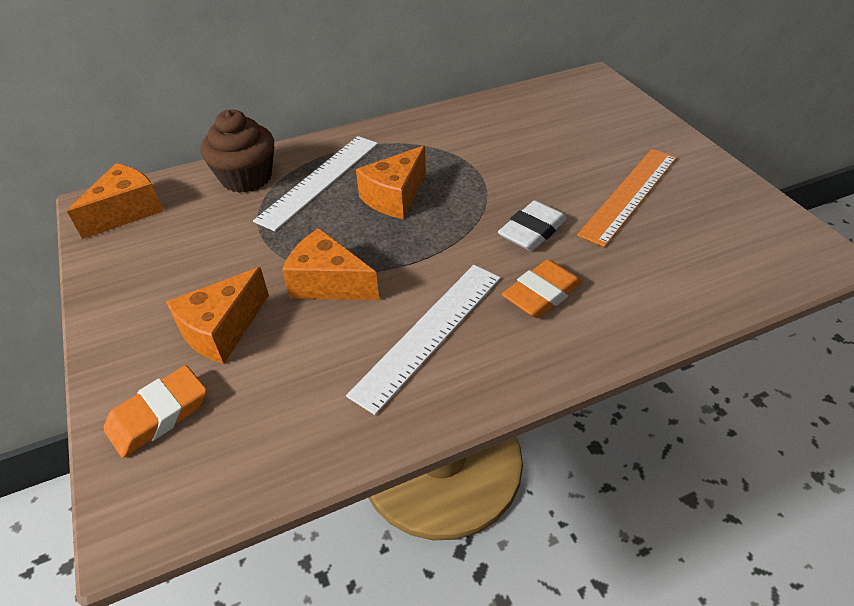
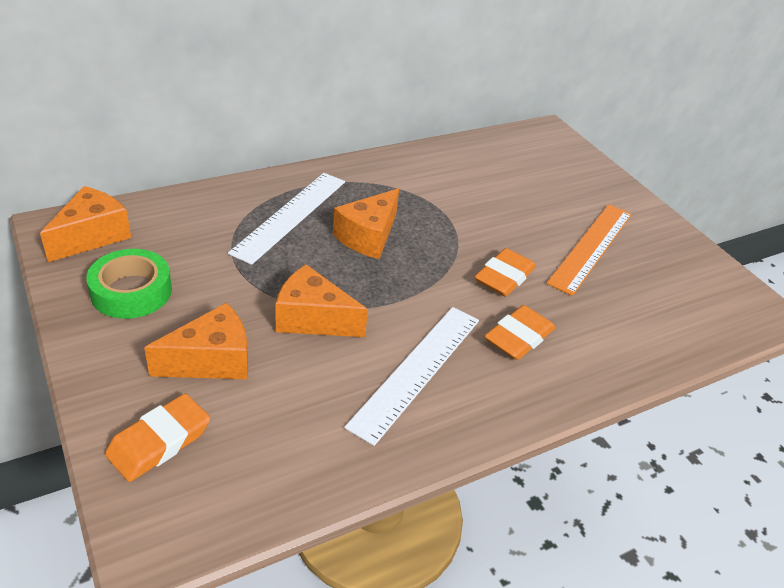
camera: 10 degrees left, 5 degrees down
(155, 263) = (131, 291): none -> green tape
(222, 330) = (212, 360): orange cheese -> orange cheese turned 150 degrees counterclockwise
(246, 177) = (214, 208): brown cupcake -> none
(532, 231) = (504, 277): white eraser -> orange eraser

